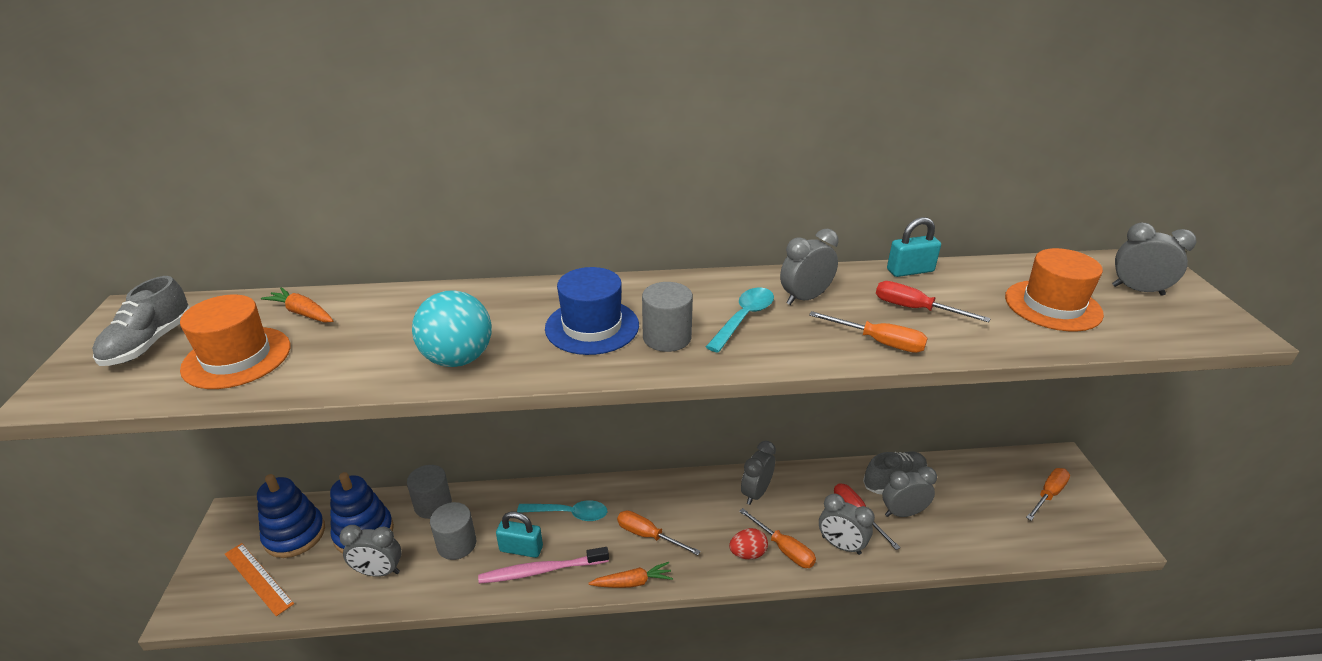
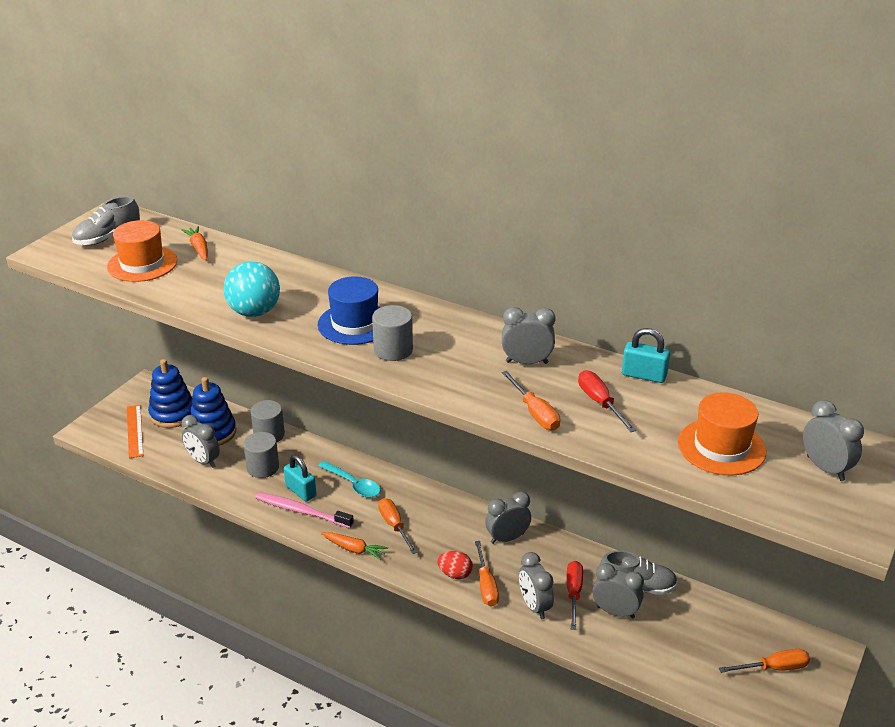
camera: 35 degrees right, 0 degrees up
(744, 318) = (462, 358): turquoise spoon -> none

